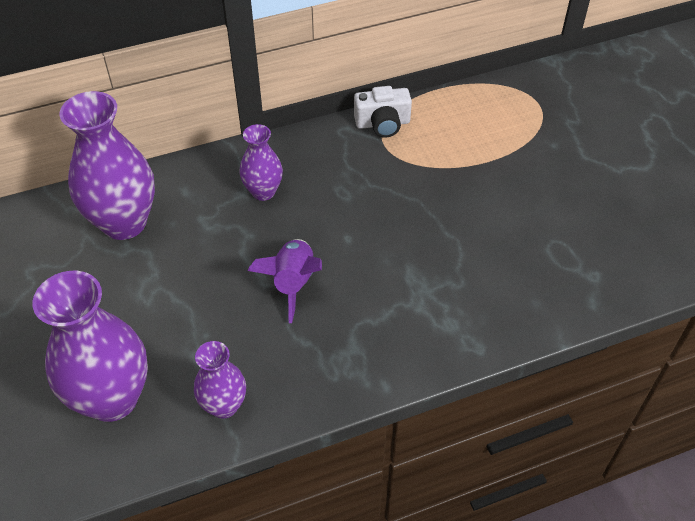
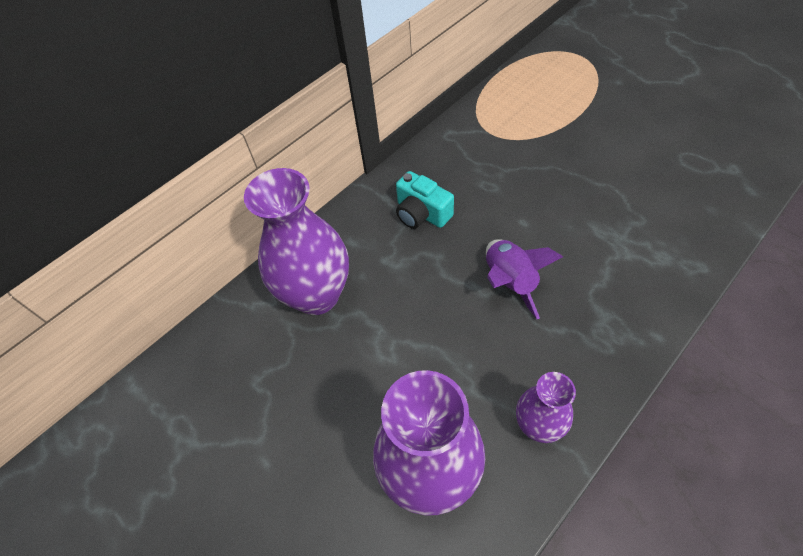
camera: 20 degrees left, 5 degrees up
(263, 192) = (421, 213): purple vase -> turquoise camera
(382, 123) = (476, 117): white camera -> none

